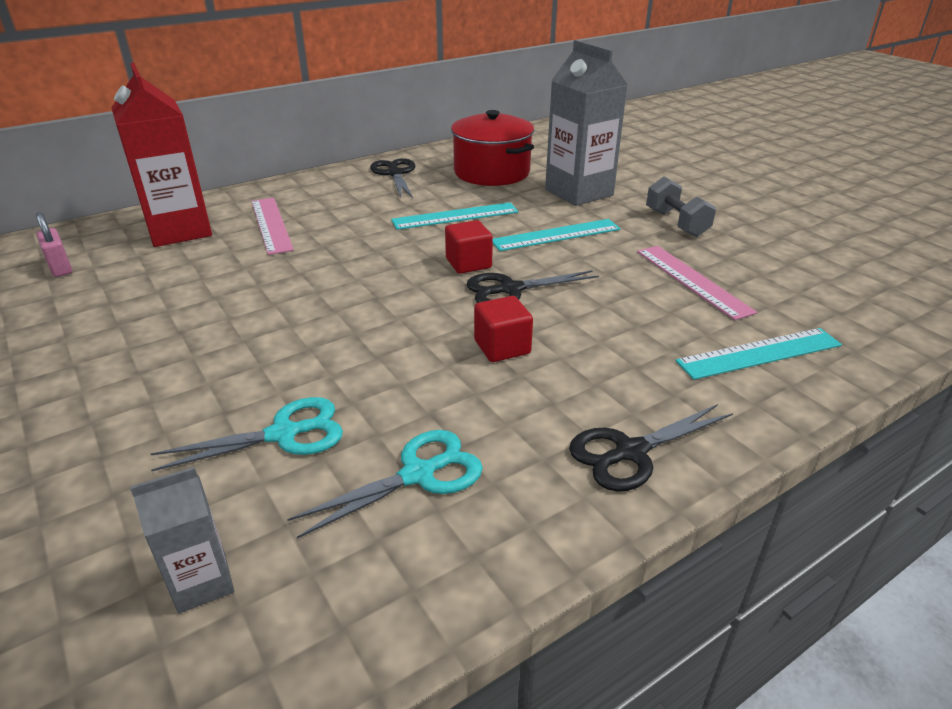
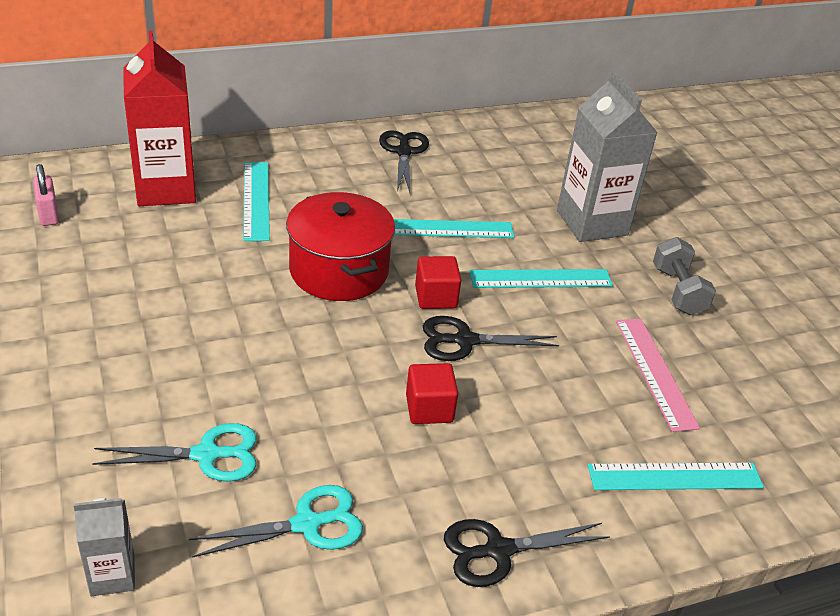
camera: 10 degrees right, 5 degrees up
(271, 225) = (256, 200): pink ruler -> turquoise ruler
(491, 172) = (508, 172): red pot -> red pot (339, 270)

